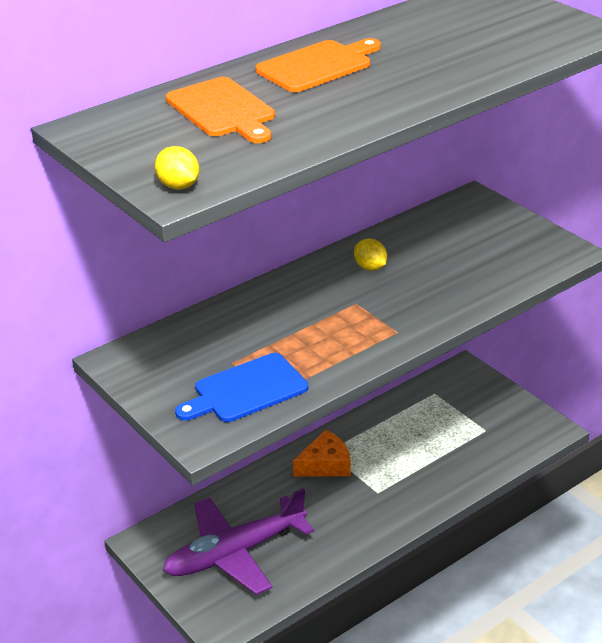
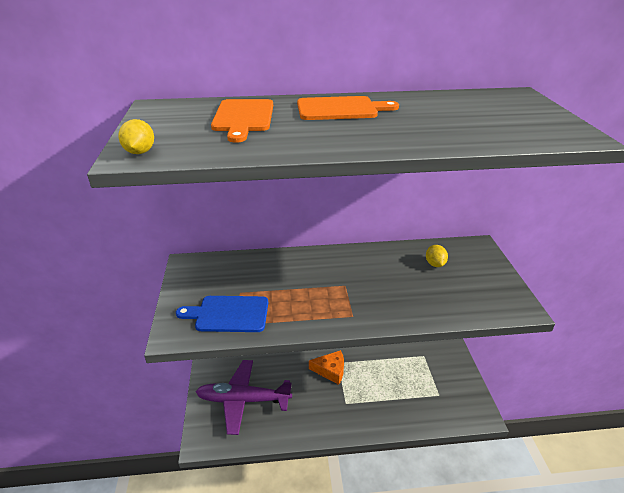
camera: 30 degrees right, 0 degrees up
(370, 267) = (375, 265): yellow lemon -> yellow lemon (435, 264)

